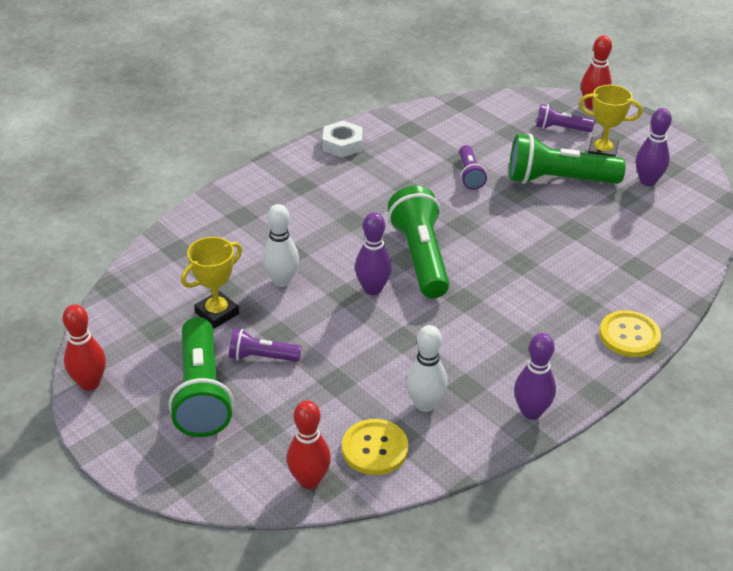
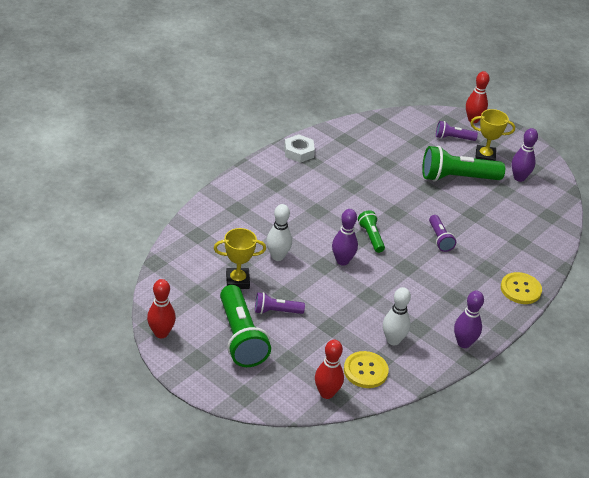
camera: 10 degrees left, 0 degrees up
(217, 313) = (237, 281): yellow trophy -> yellow trophy turned 45 degrees clockwise
(420, 257) = (371, 237): green flashlight -> green flashlight, size x0.53
(469, 175) = (394, 175): purple flashlight -> purple flashlight (439, 239)

